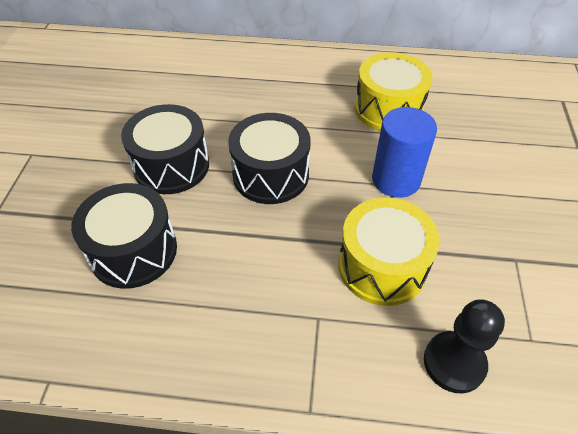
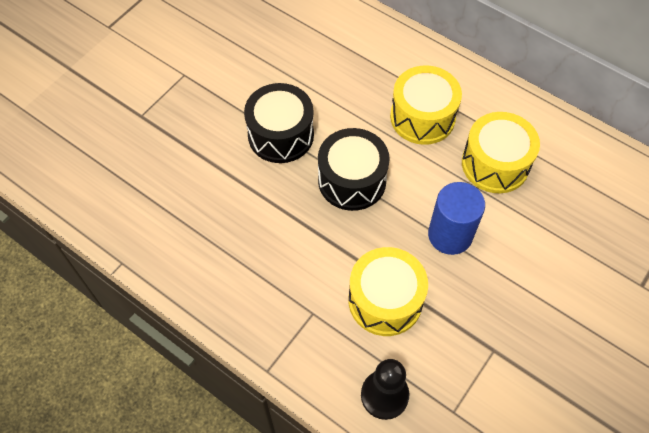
camera: 30 degrees right, 10 degrees up
(133, 251) = (217, 196): black drum -> none
(299, 99) = (422, 117): none -> yellow drum

